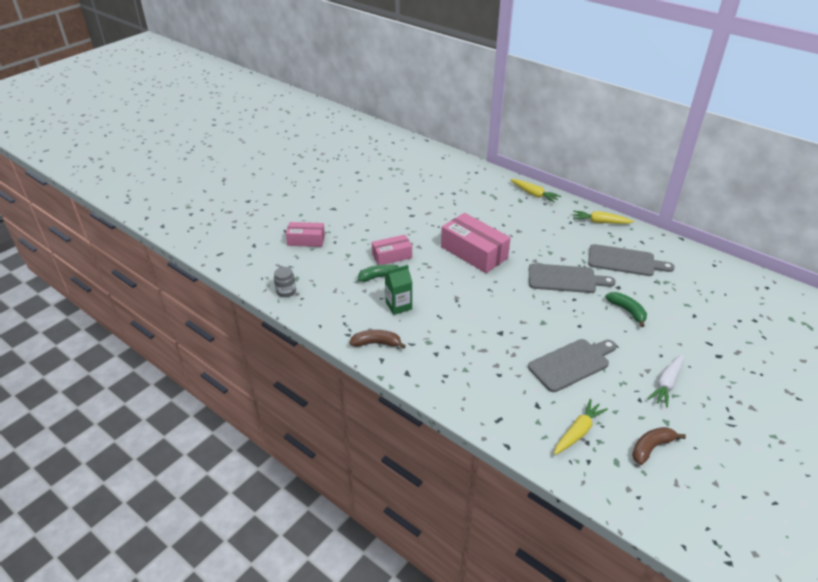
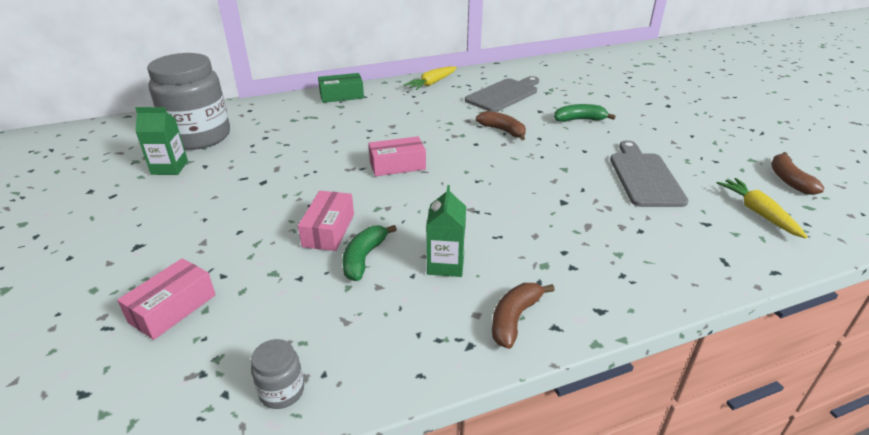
camera: 60 degrees left, 5 degrees down
(395, 181) = (169, 168): none -> green carton
(431, 173) = (199, 137): none -> grey jar
(474, 252) = (397, 165): pink box -> pink box, size x0.59
(534, 194) = (341, 96): yellow carrot -> green box
(565, 279) = (503, 131): grey cutting board -> brown banana
(666, 383) = (697, 140): white carrot -> none

